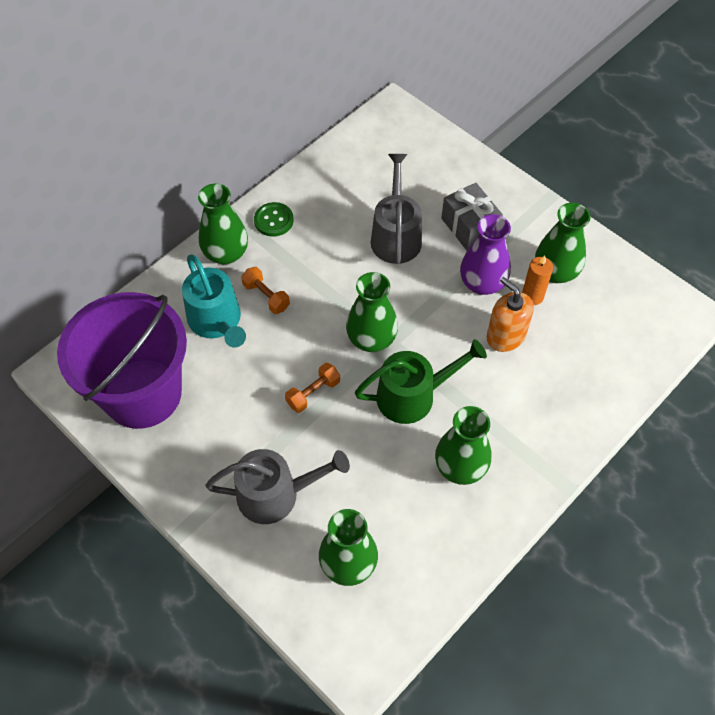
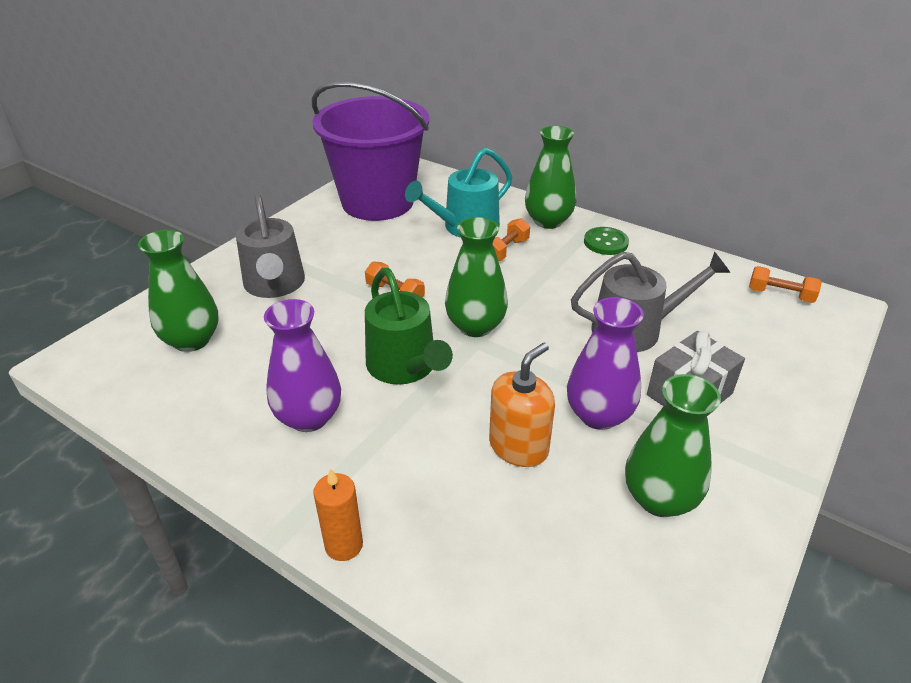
camera: 80 degrees right, 20 degrees down
(373, 136) = (780, 295): none -> orange dumbbell
(460, 467) = (309, 417): green vase -> purple vase
(532, 296) = (600, 472): orange candle -> orange candle (344, 545)

